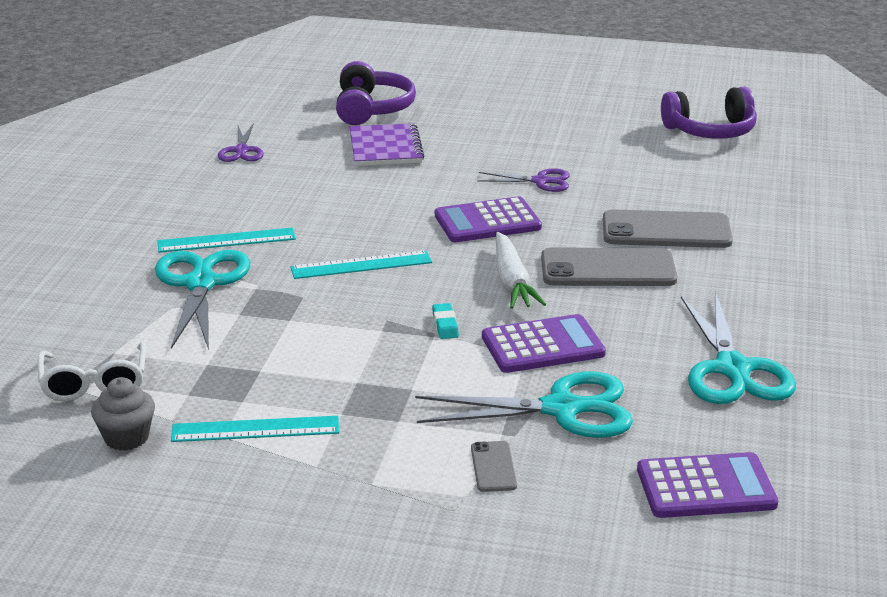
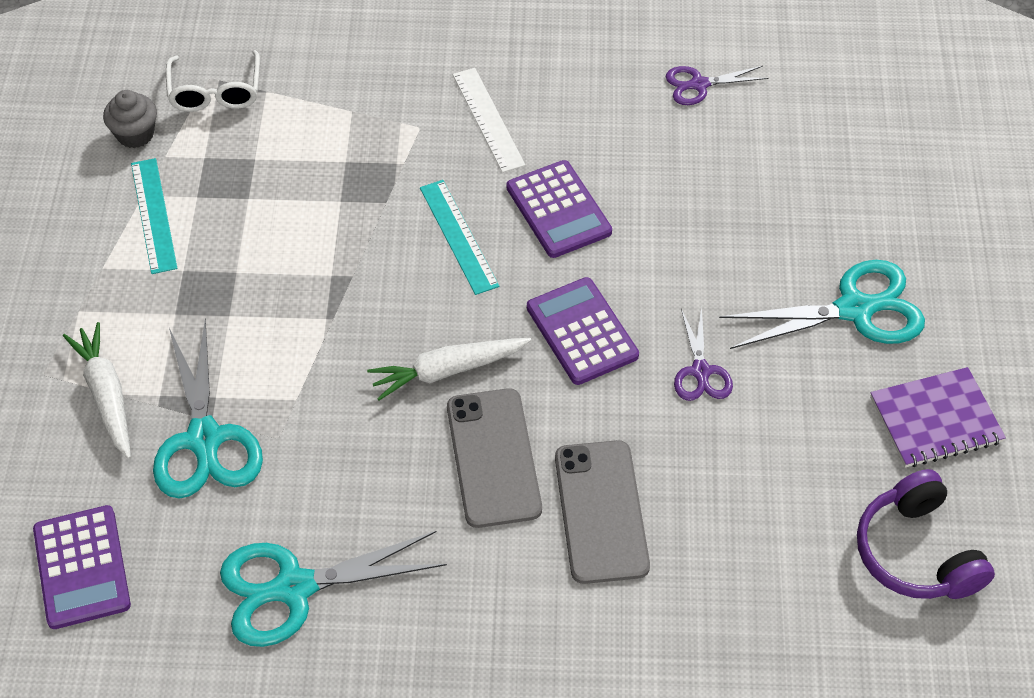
camera: 80 degrees right, 25 degrees up
(94, 383) = (215, 92): white glasses -> white glasses turned 75 degrees counterclockwise
(200, 284) = (396, 120): turquoise scissors -> turquoise scissors (854, 309)
(226, 240) = (488, 119): turquoise ruler -> white ruler
(372, 109) = (854, 178): purple headphones -> none
(385, 148) = (747, 209): purple notebook -> purple notebook (935, 420)
(445, 324) = (349, 324): turquoise eraser -> none
(493, 467) = (106, 395): grey phone -> white carrot
(542, 345) = (320, 412): purple calculator -> purple calculator (558, 210)

